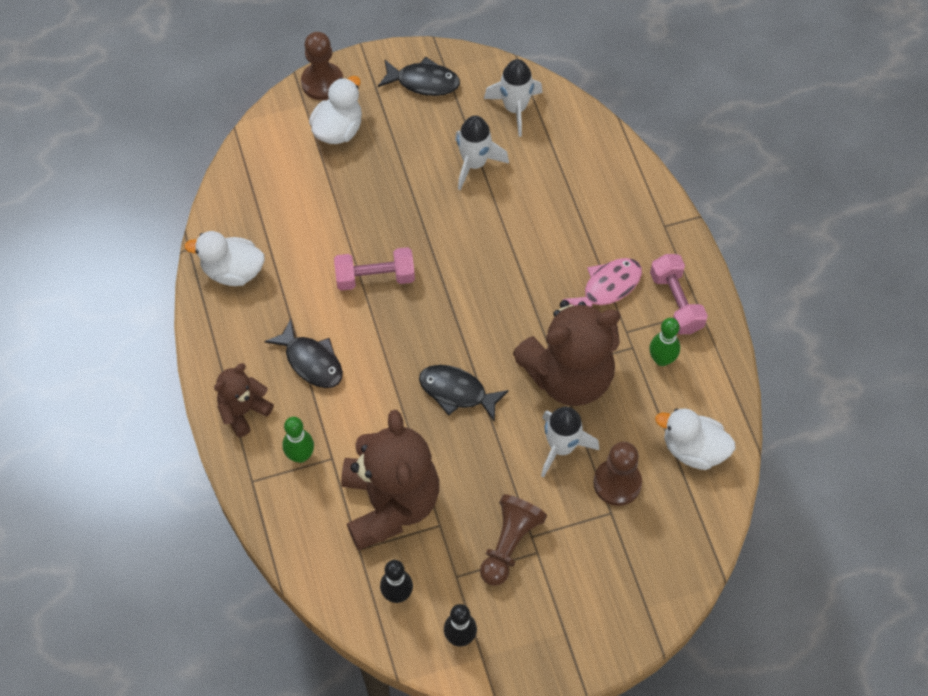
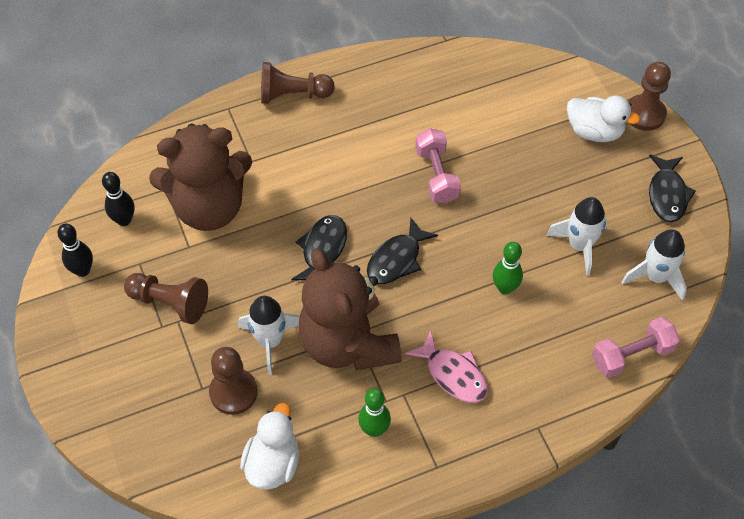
camera: 85 degrees right, 5 degrees down
(232, 271) = (428, 72): white duck -> none
(243, 411) = (293, 95): brown teddy bear -> brown pawn
(300, 455) = (253, 138): green bowling pin -> green bowling pin (505, 288)
(311, 361) = (344, 136): black fish -> black fish (397, 259)
(676, 302) = (444, 441): pink dumbbell -> pink dumbbell (632, 355)

